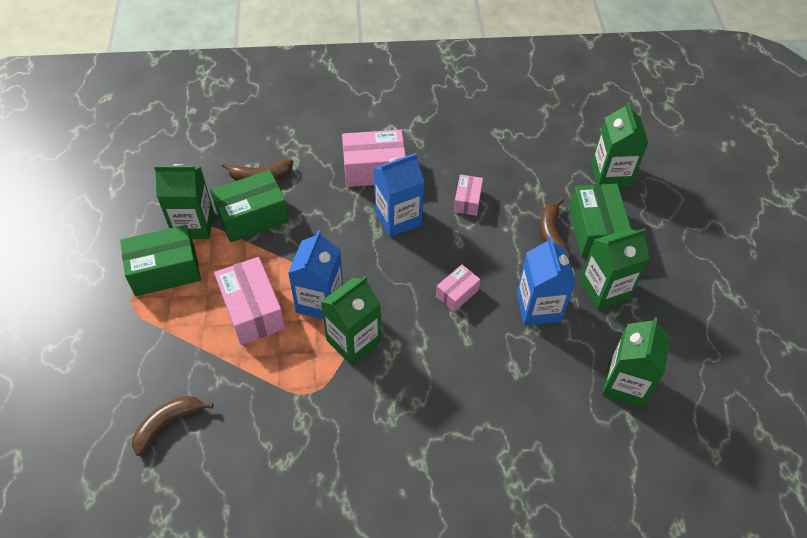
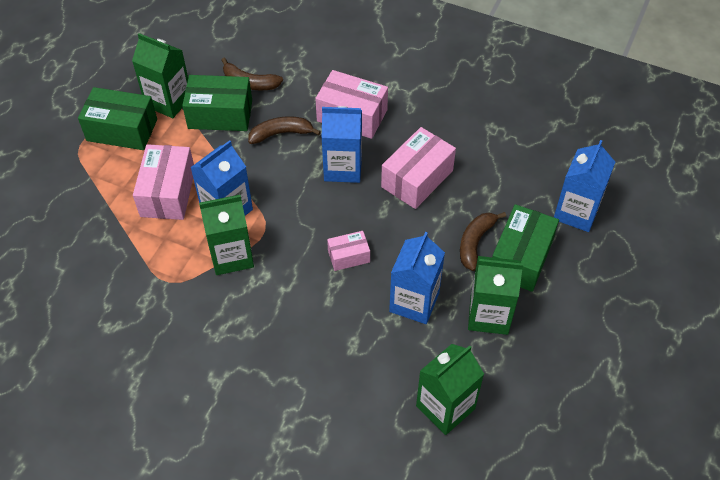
camera: 30 degrees right, 0 degrees up
(168, 424) = (45, 253): brown banana -> brown banana (281, 134)
(467, 201) = (417, 179): pink box -> pink box, size x1.80
(610, 174) = (576, 212): green carton -> blue carton

